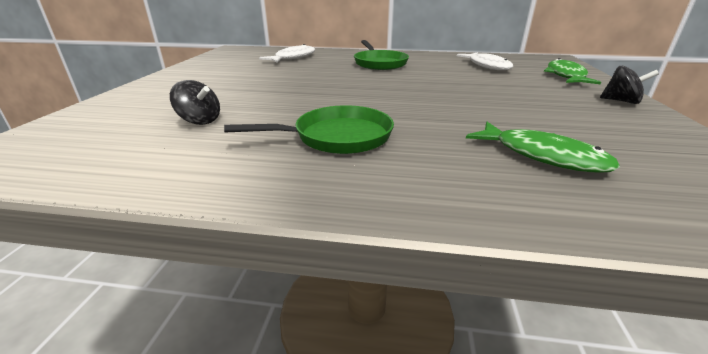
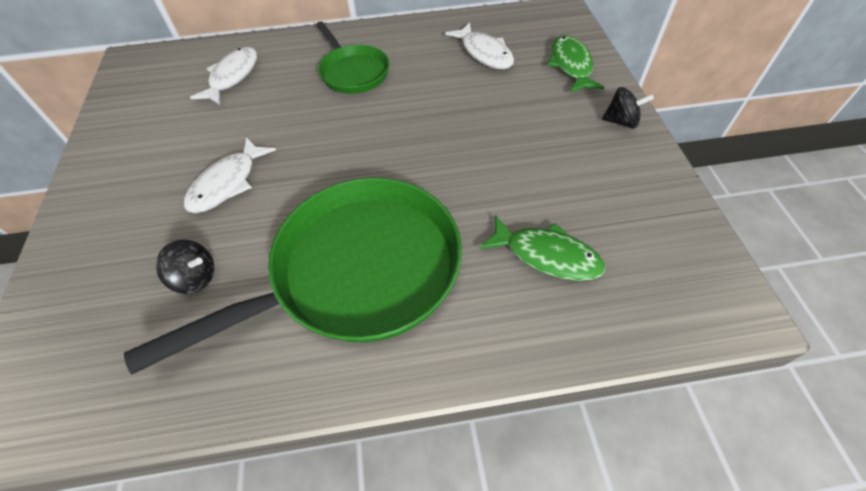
camera: 15 degrees left, 25 degrees up
(258, 89) = (227, 183): none -> white fish
(337, 137) = (356, 272): green pan -> green pan, size x1.90

